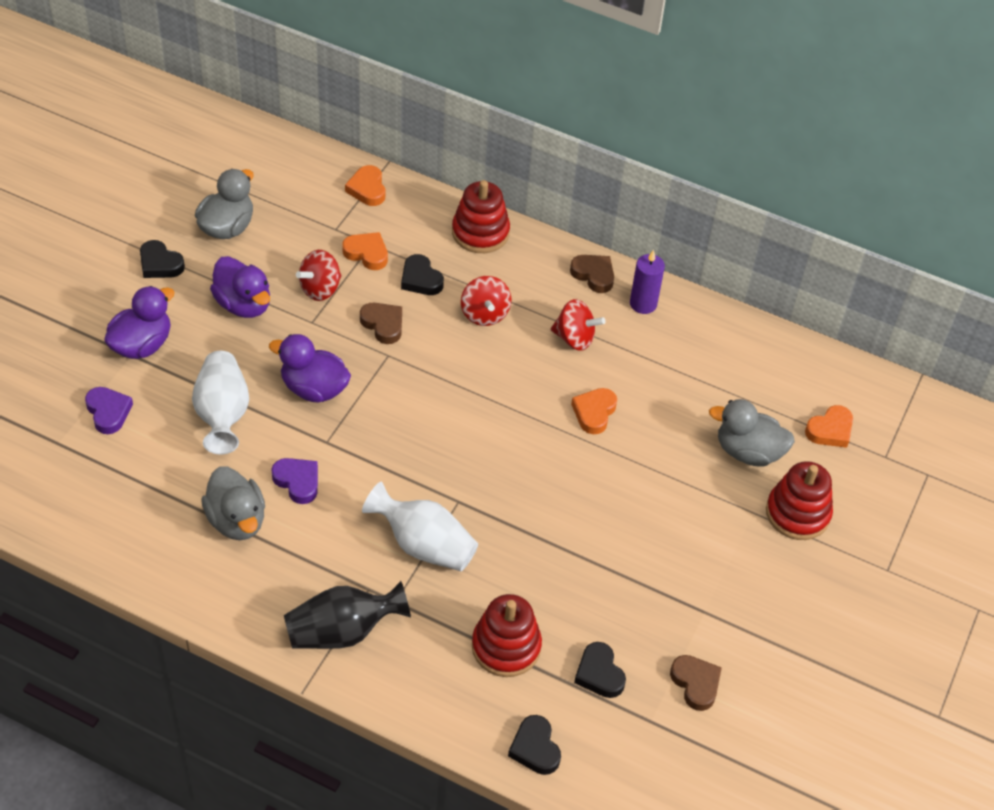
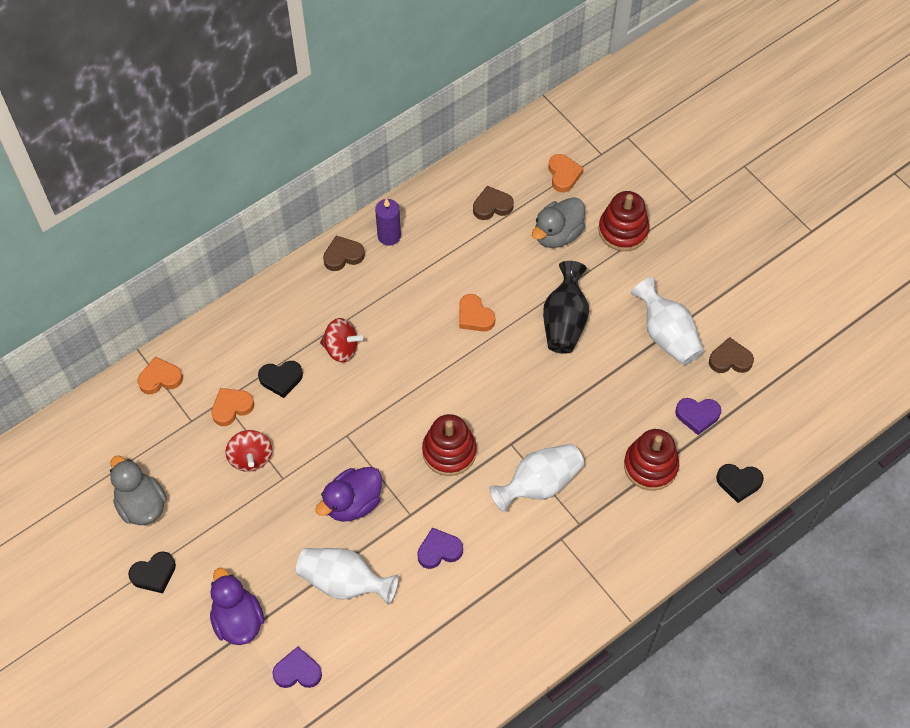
camera: 60 degrees left, 10 degrees up
(237, 520) = (455, 609): grey duck -> none
(243, 304) = (236, 523): purple duck -> none
(342, 631) = (590, 571): black vase -> black vase (564, 321)
(367, 189) = (160, 378): orange heart -> orange heart turned 150 degrees clockwise
(383, 324) = (314, 426): brown heart -> brown heart (492, 206)
(480, 232) = (255, 315): red stacking toy -> red stacking toy (449, 451)
(575, 338) = (398, 297): red spinning top -> none
(599, 674) = (697, 415): black heart -> purple heart
(687, 605) = (666, 335): none -> white vase

